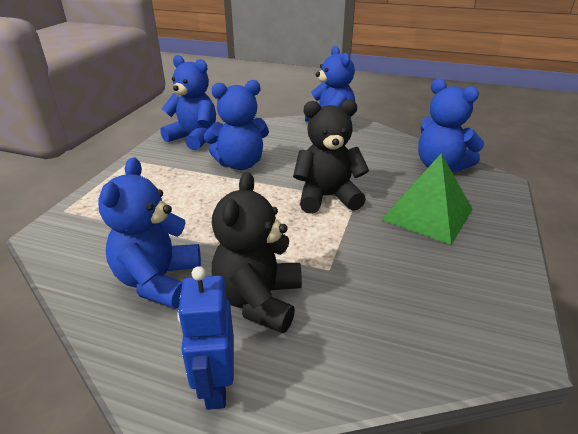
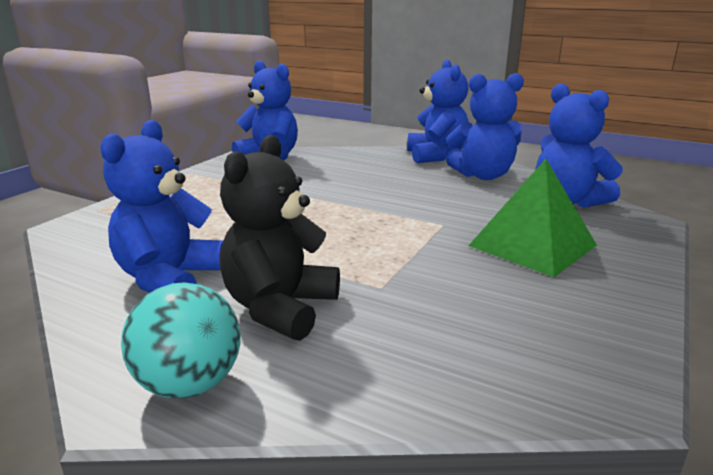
camera: 10 degrees right, 10 degrees down
(215, 386) = (189, 384): blue robot -> turquoise ball
(240, 164) = (313, 183): blue teddy bear -> blue teddy bear (483, 175)
(327, 197) = (407, 220): black teddy bear -> none

